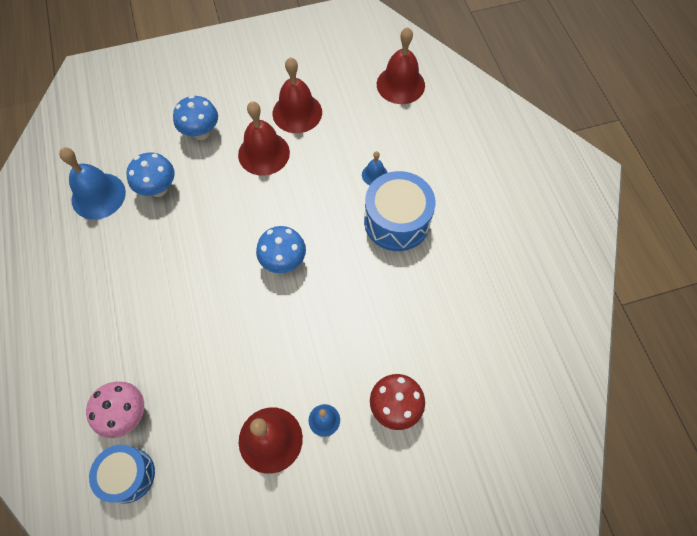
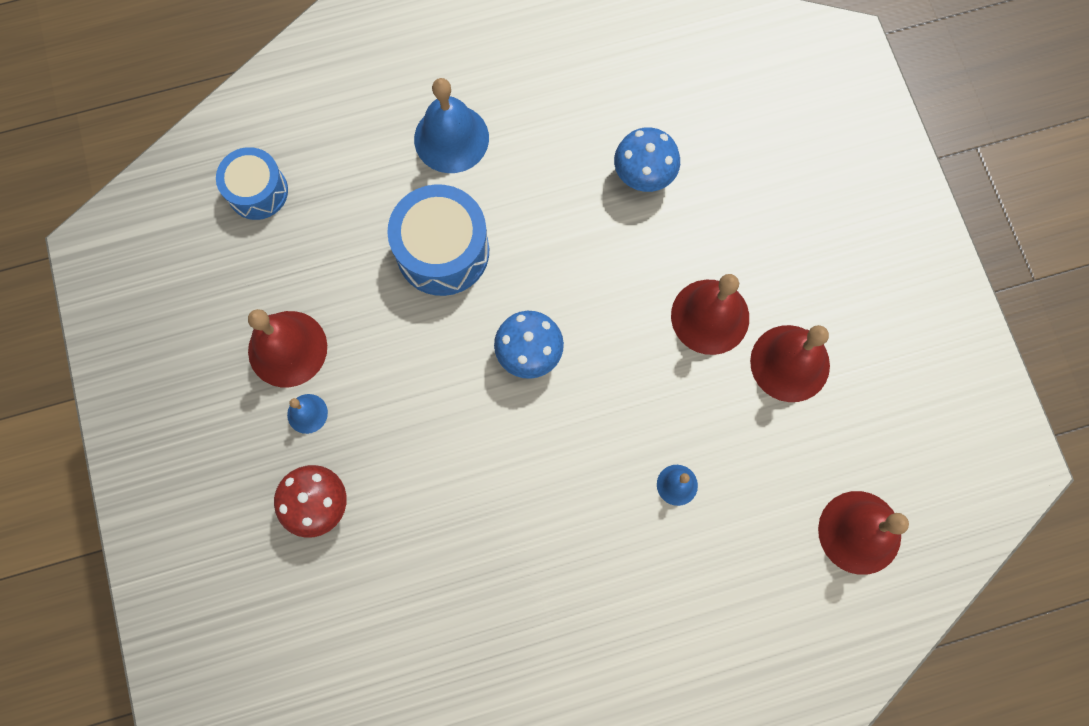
camera: 90 degrees right, 10 degrees up
(98, 196) = (630, 100): blue bell -> blue bell (451, 138)
(126, 414) = (327, 179): pink mushroom -> none
(201, 133) = (743, 223): blue mushroom -> none
(396, 221) = (595, 516): blue drum -> blue drum (442, 251)

